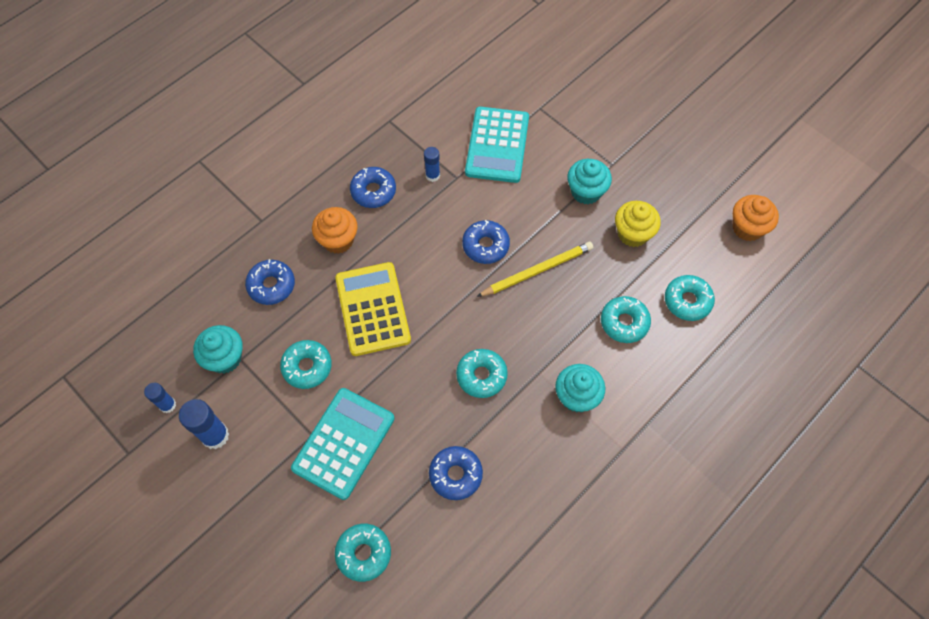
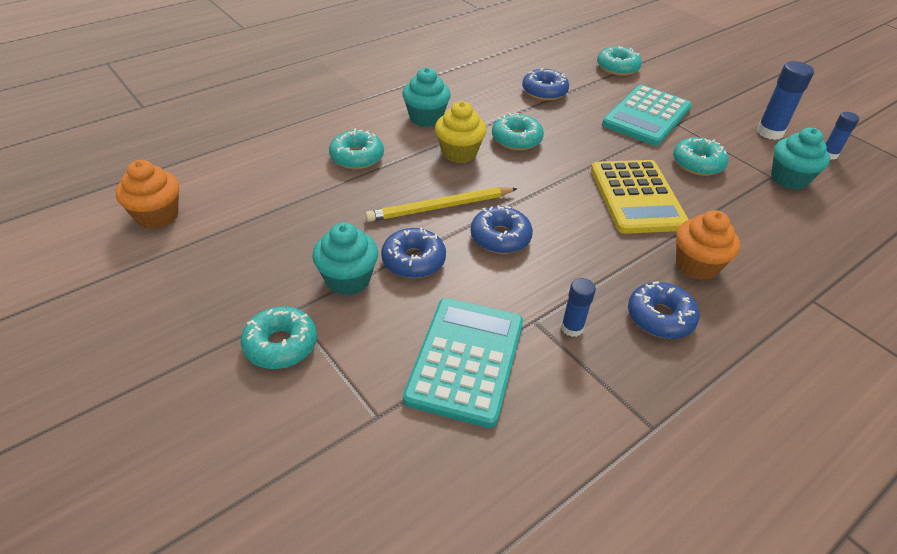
camera: 175 degrees left, 20 degrees down
(271, 285) = (766, 230): blue donut -> blue donut (413, 260)
(633, 233) = (307, 227): yellow cupcake -> yellow cupcake (459, 153)
(687, 301) = (278, 164): turquoise donut -> turquoise donut (281, 345)

